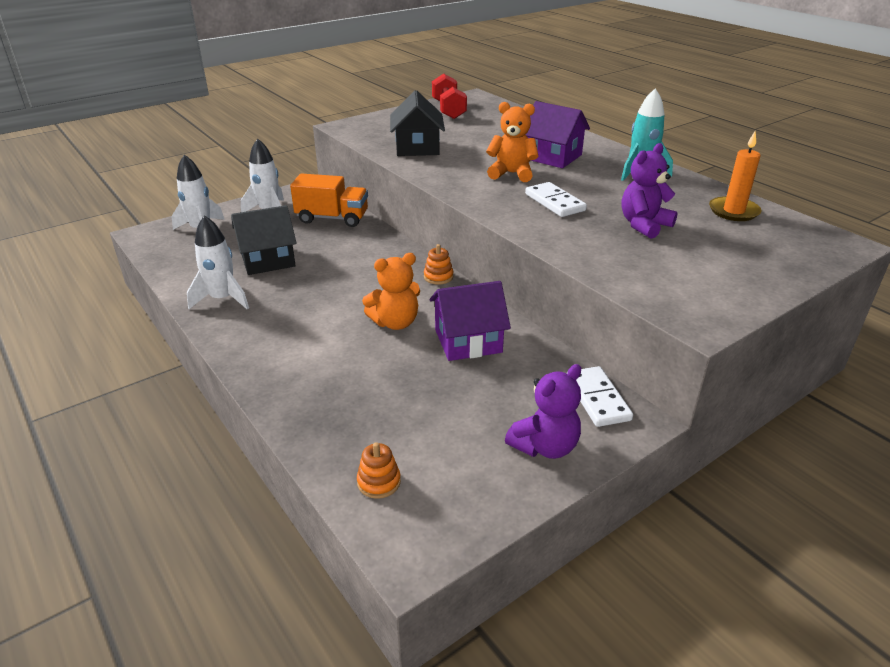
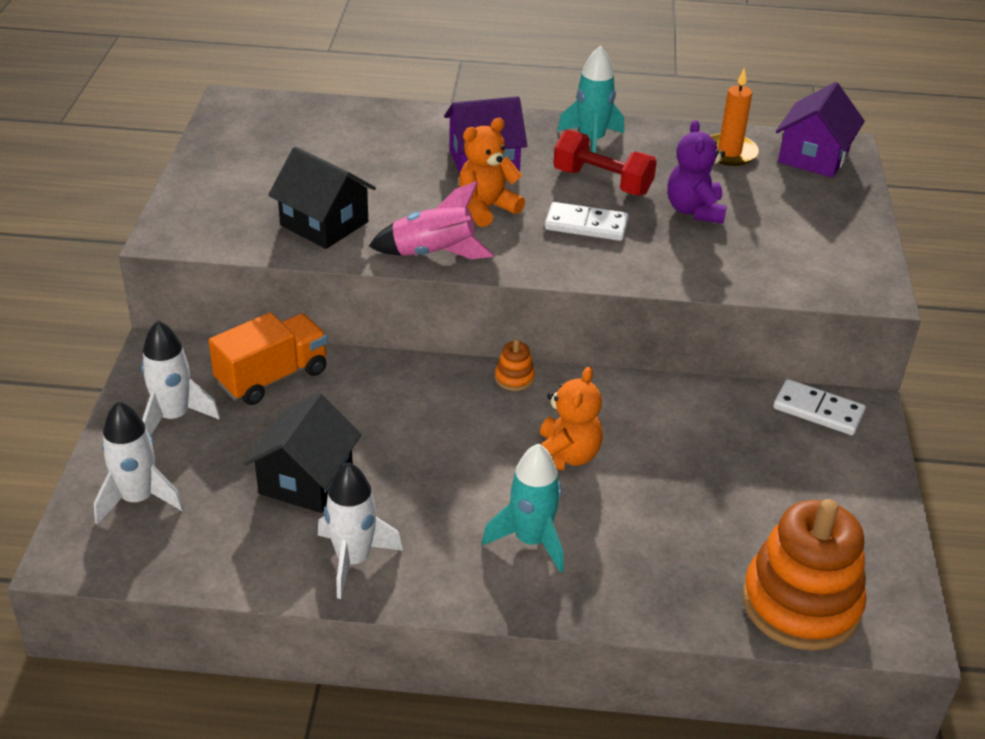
camera: 50 degrees left, 5 degrees up
(305, 344) = (531, 540): none -> turquoise rocket
(379, 482) = (801, 603): orange stacking toy -> orange stacking toy, size x2.50
(443, 178) = (433, 253): none -> pink rocket
(448, 110) = (246, 142): red dumbbell -> red dumbbell (602, 182)
(468, 341) = (653, 429): purple house -> purple house (813, 157)
(545, 446) = (848, 479): purple teddy bear -> none

